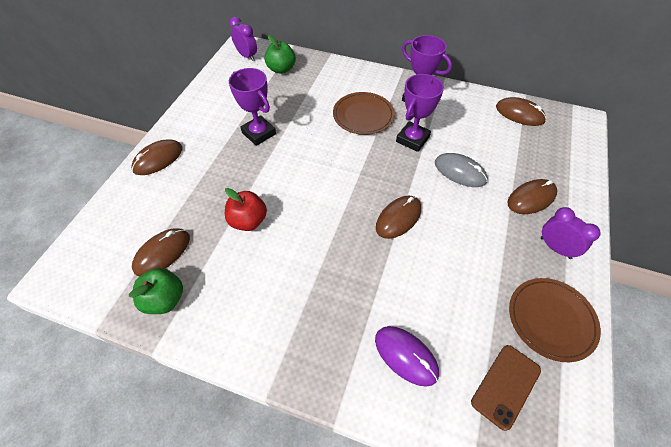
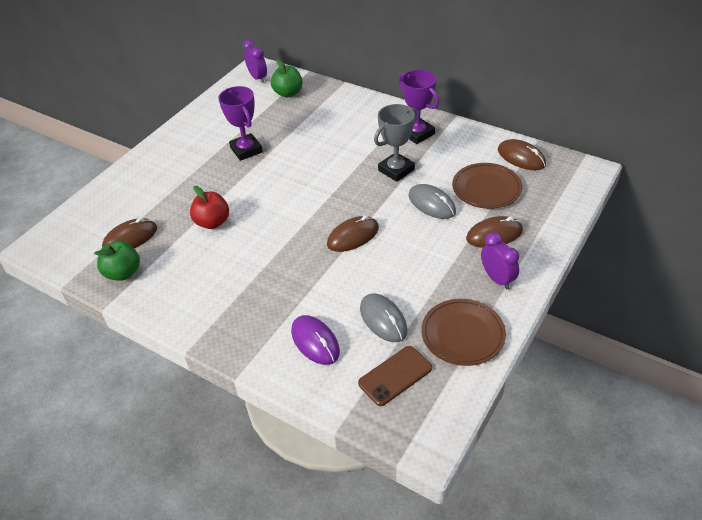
camera: 15 degrees right, 10 degrees down
(158, 159) = (147, 163): brown mouse -> none
(363, 115) = (354, 144): brown plate -> brown plate (486, 188)
(412, 139) = (396, 170): purple trophy -> grey trophy
(466, 315) = (383, 319): none -> grey mouse

